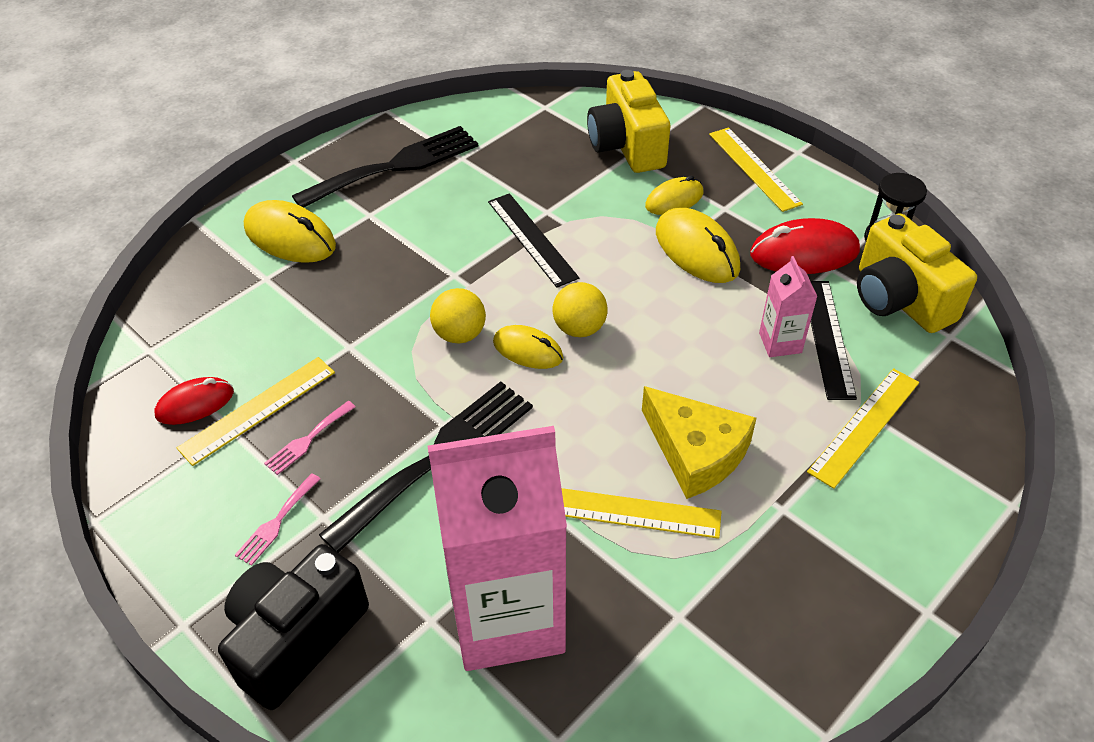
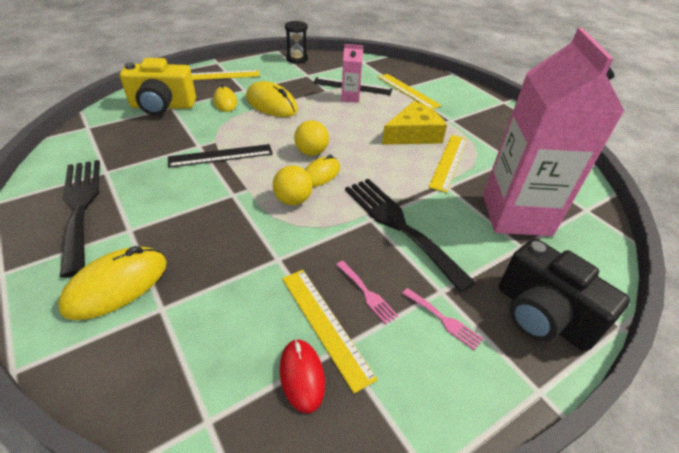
camera: 80 degrees left, 5 degrees down
(697, 250) = (271, 104): yellow mouse -> yellow mouse turned 60 degrees clockwise
(804, 253) = (293, 78): red mouse -> none
(899, 299) = (336, 66): yellow camera -> none

